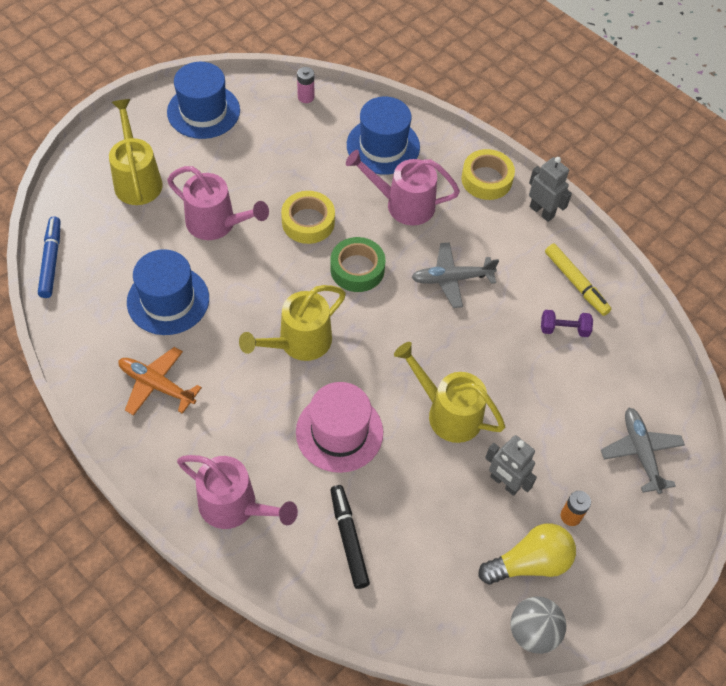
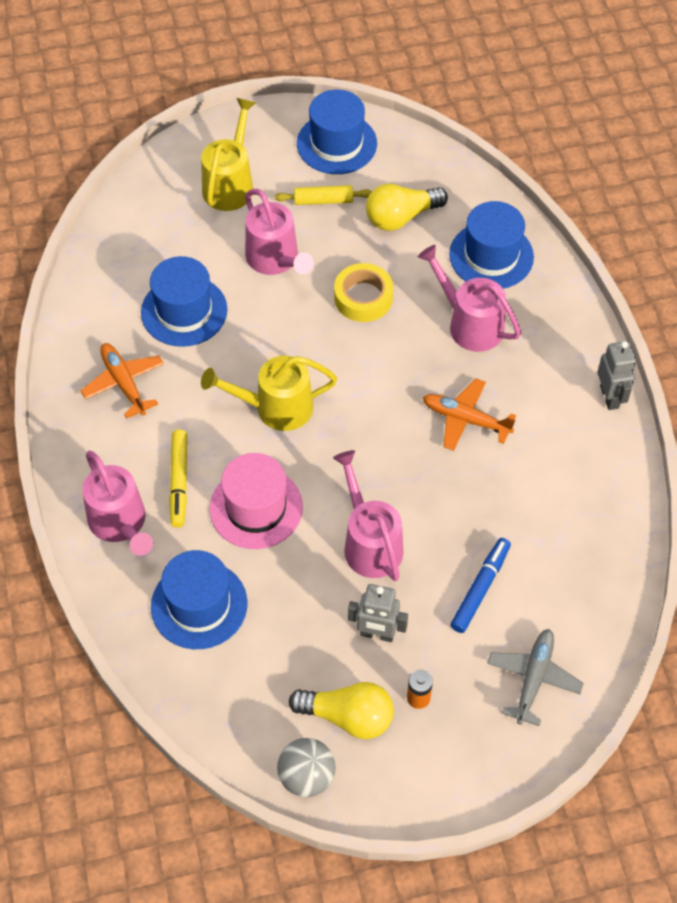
camera: 35 degrees right, 0 degrees up
(51, 261) = (106, 226): blue marker -> blue marker (480, 588)
(223, 160) = (323, 200): none -> yellow rolling pin
(294, 146) = (401, 217): none -> yellow light bulb
(306, 97) = (447, 172): pink battery -> none
(348, 539) = (199, 605): black marker -> blue hat
(357, 269) = (379, 365): green tape -> none
(447, 412) = (369, 542): yellow watering can -> pink watering can
(452, 279) = (466, 419): grey plane -> orange plane
(486, 179) = (575, 337): yellow tape -> none
(504, 483) = (377, 634): grey robot -> grey robot turned 60 degrees counterclockwise
(564, 329) = (544, 523): purple dumbbell -> none
(576, 283) = (591, 485): yellow marker -> yellow marker (179, 482)

